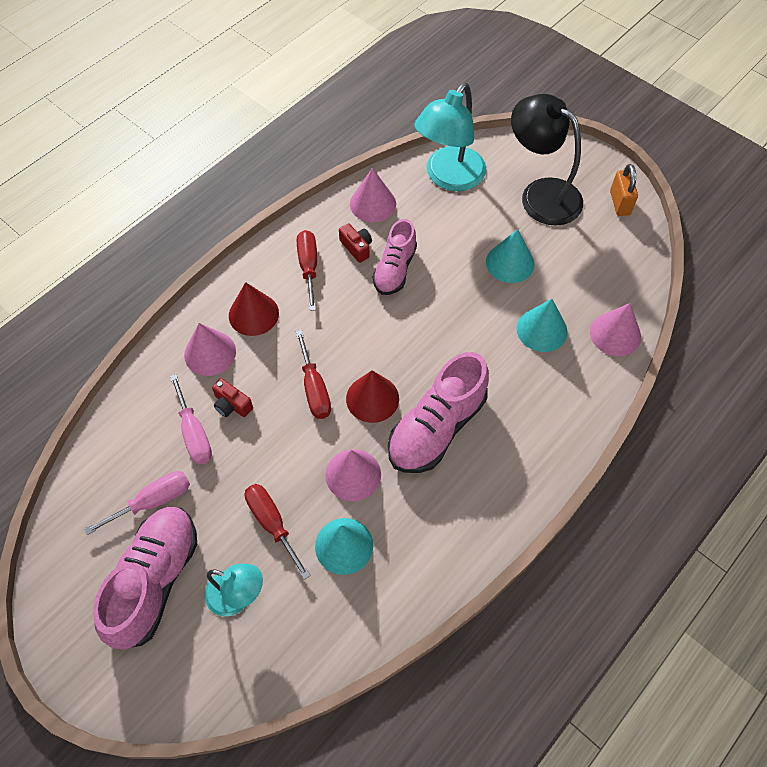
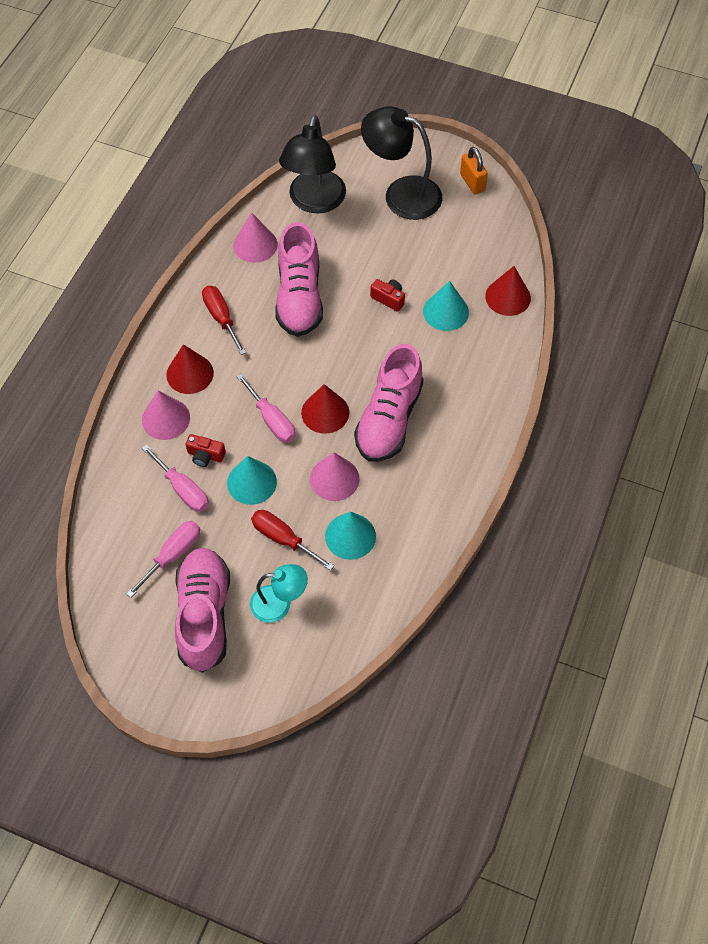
camera: 20 degrees left, 0 degrees up
(314, 389) = (272, 420): red screwdriver -> pink screwdriver
(356, 247) = (257, 288): red camera -> red camera (388, 299)
(395, 269) = (299, 297): pink shoe -> pink shoe, size x1.55
(449, 178) = (314, 202): turquoise lamp -> black lamp
(510, 263) = (397, 262): turquoise cone -> turquoise cone (252, 482)
(615, 334) = (508, 297): pink cone -> red cone

